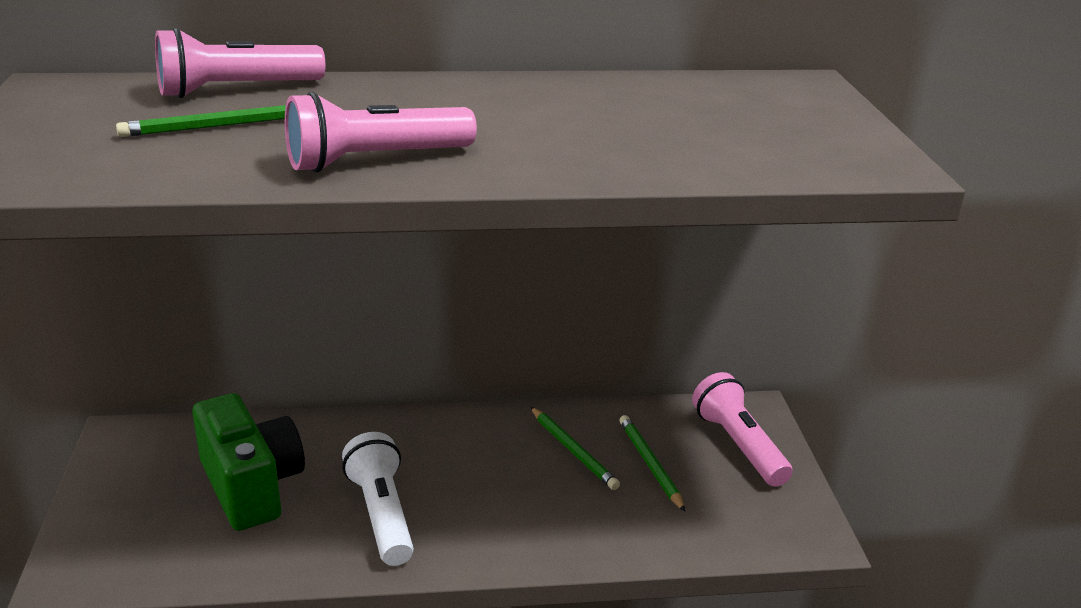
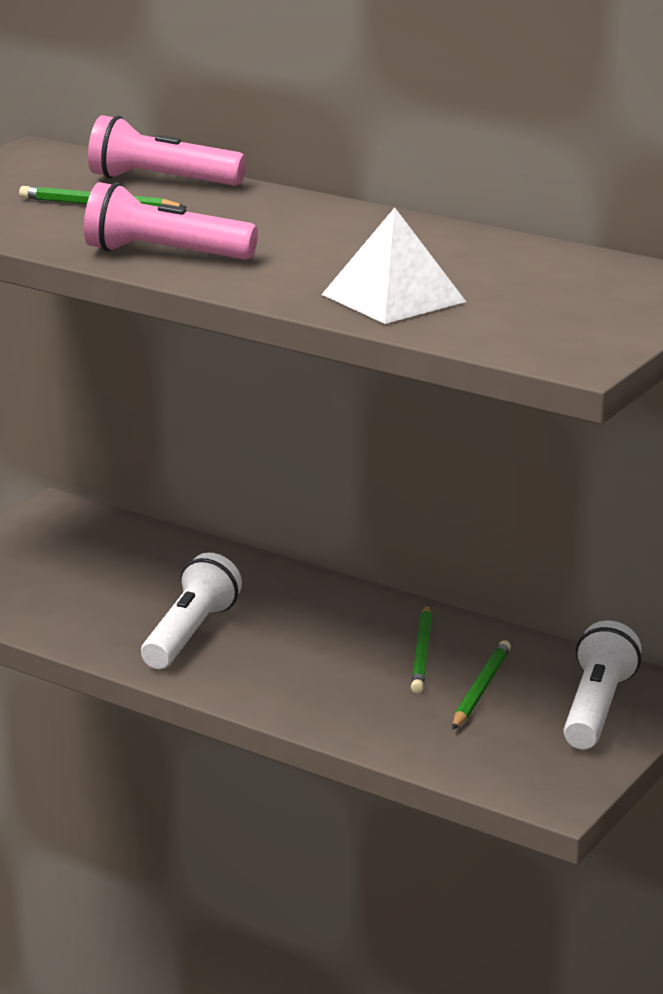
camera: 40 degrees right, 5 degrees down
(251, 486) = (113, 578): green camera -> none
(651, 150) = (393, 298): none -> white pyramid
(739, 445) = (596, 709): pink flashlight -> white flashlight

